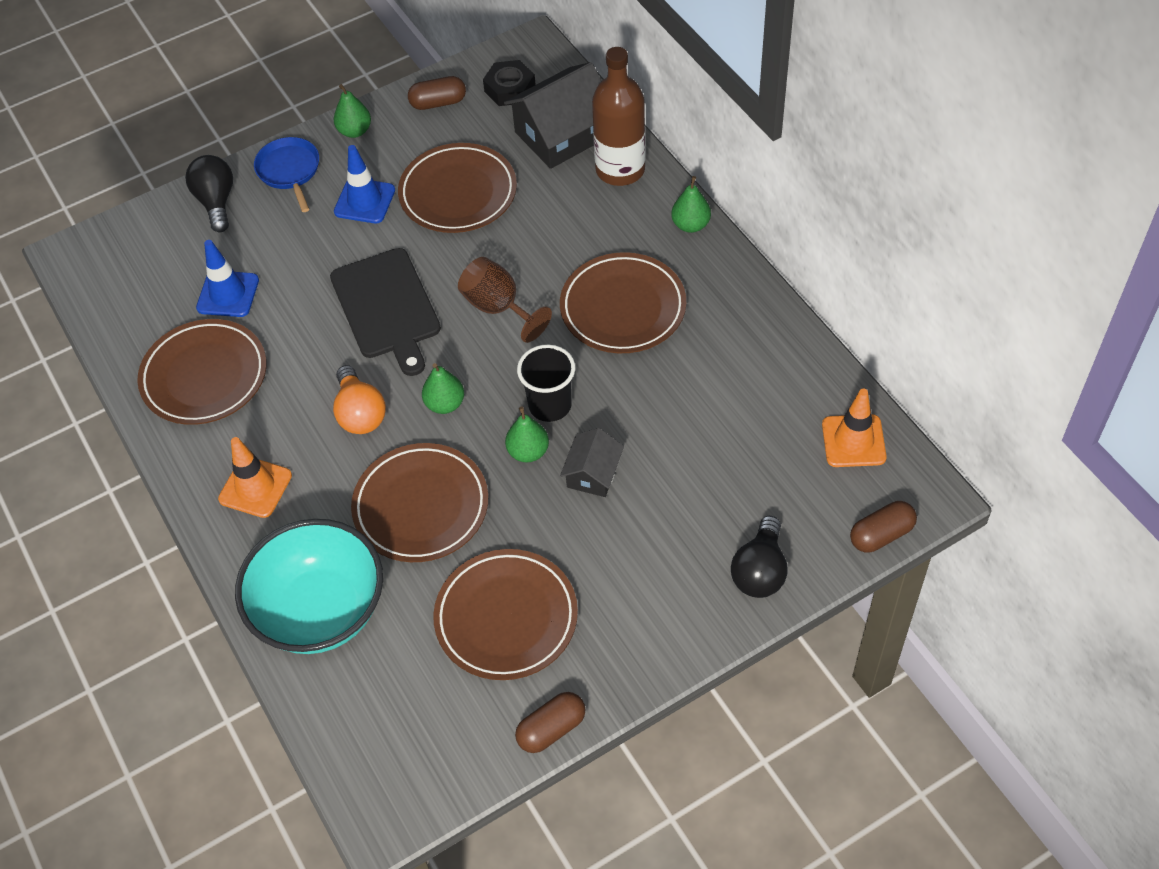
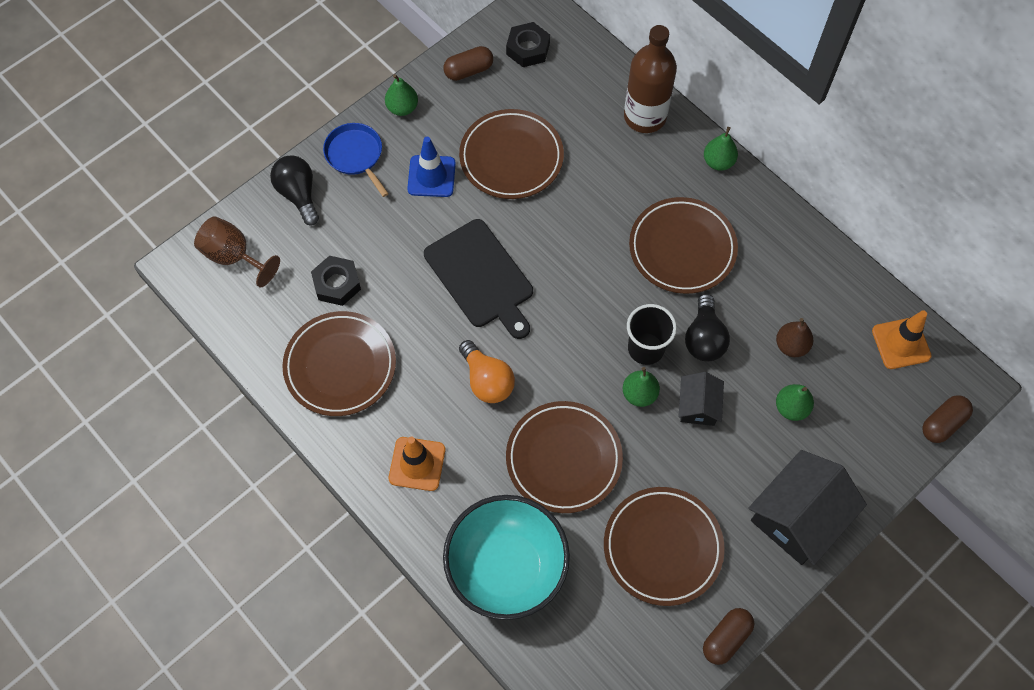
camera: 15 degrees left, 10 degrees up
(228, 294) = (337, 284): blue traffic cone -> black nut
(445, 404) = (557, 361): green pear -> green pear (791, 408)
(499, 308) = (577, 263): brown goblet -> brown goblet (234, 256)
(562, 134) = (585, 88): black house -> black house (798, 516)
(721, 425) = (791, 346): none -> brown pear
(760, 571) = (855, 471): black light bulb -> black light bulb (704, 338)

